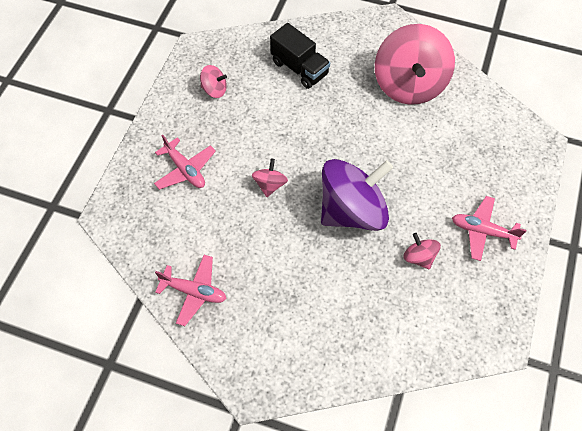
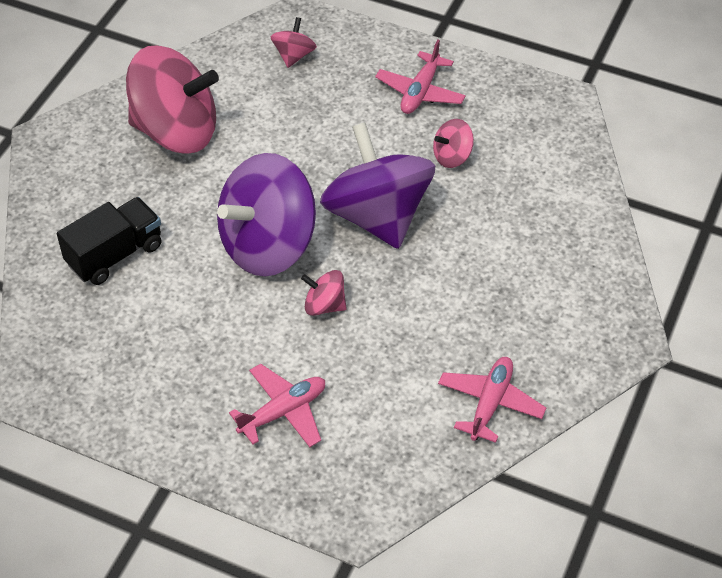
camera: 85 degrees left, 10 degrees down
(214, 90) = (133, 369): pink spinning top -> pink spinning top (294, 55)
(317, 147) = (268, 245): none -> purple spinning top

